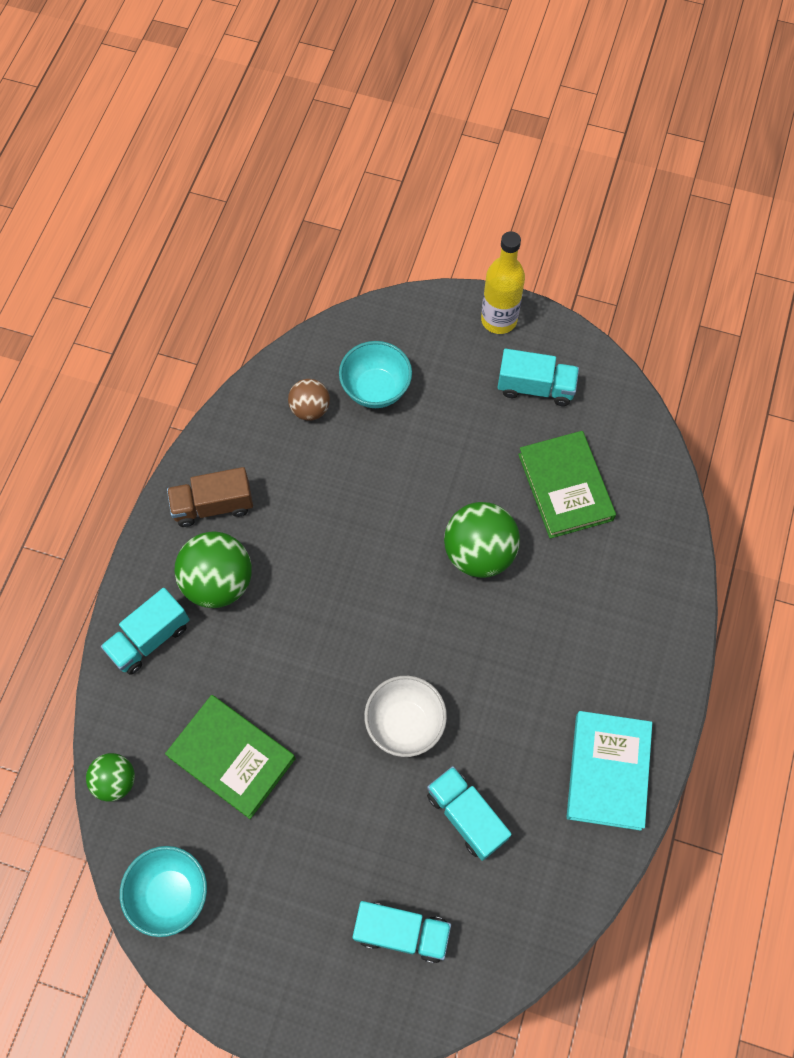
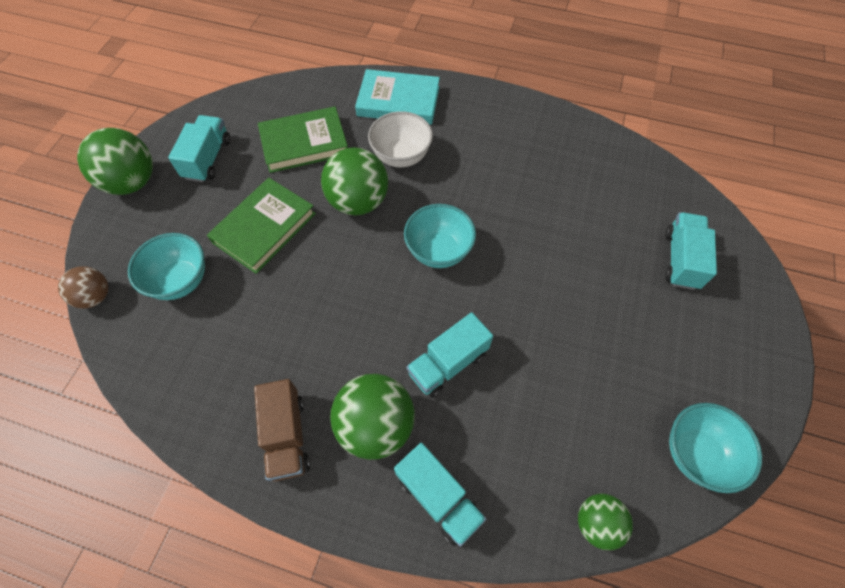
camera: 90 degrees left, 5 degrees down
(231, 757) = (557, 402): green book -> green book (264, 228)
(310, 409) = (189, 340): brown ball -> brown ball (95, 296)
(405, 724) = (511, 257): white bowl -> white bowl (401, 156)
(412, 642) = (438, 251): none -> turquoise bowl
(466, 816) = (581, 215): turquoise truck -> turquoise truck (448, 363)
(499, 320) = (132, 182): yellow bottle -> green ball
(608, 771) = (535, 129): turquoise book -> turquoise book (398, 101)

